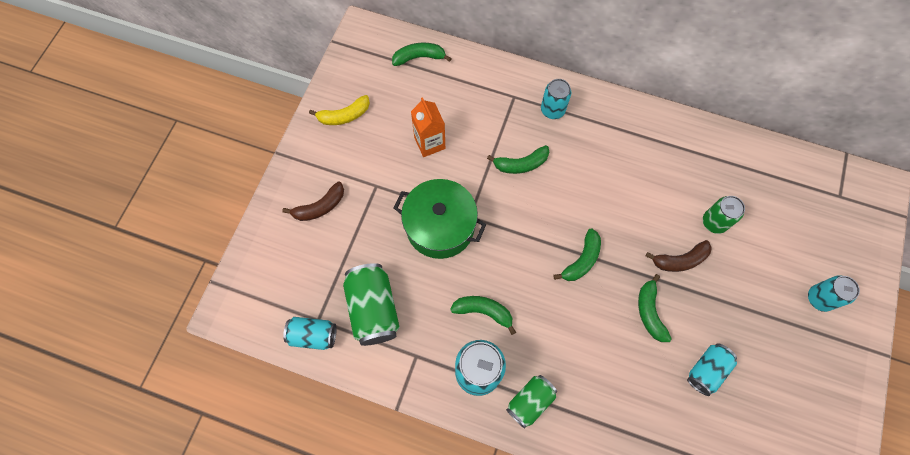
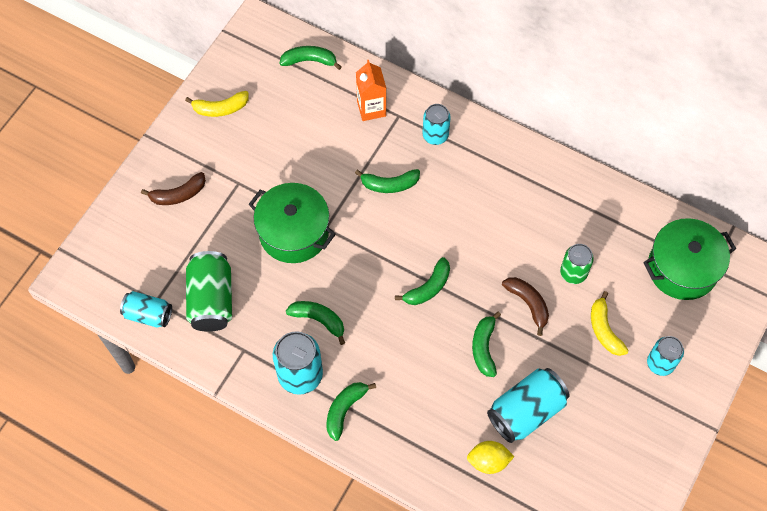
camera: 10 degrees right, 5 degrees down
(429, 143) = (301, 149): orange carton -> orange carton (371, 108)
(530, 401) = (345, 410): green can -> green banana
(680, 260) = (528, 304): brown banana -> brown banana turned 120 degrees counterclockwise
(683, 430) = (488, 461): none -> yellow lemon
(706, 370) = (526, 411): turquoise can -> turquoise can, size x1.57
(758, 274) = (604, 330): none -> yellow banana
(812, 201) = (682, 268): none -> green pot

